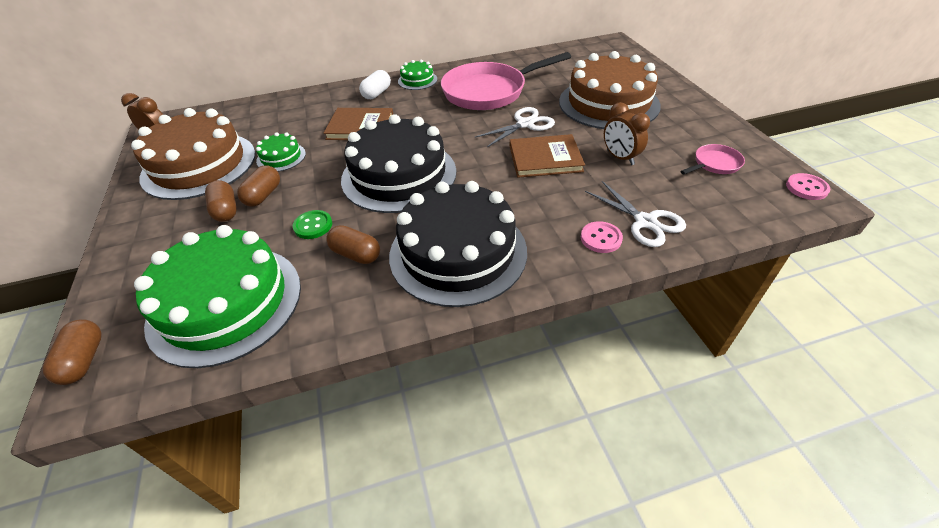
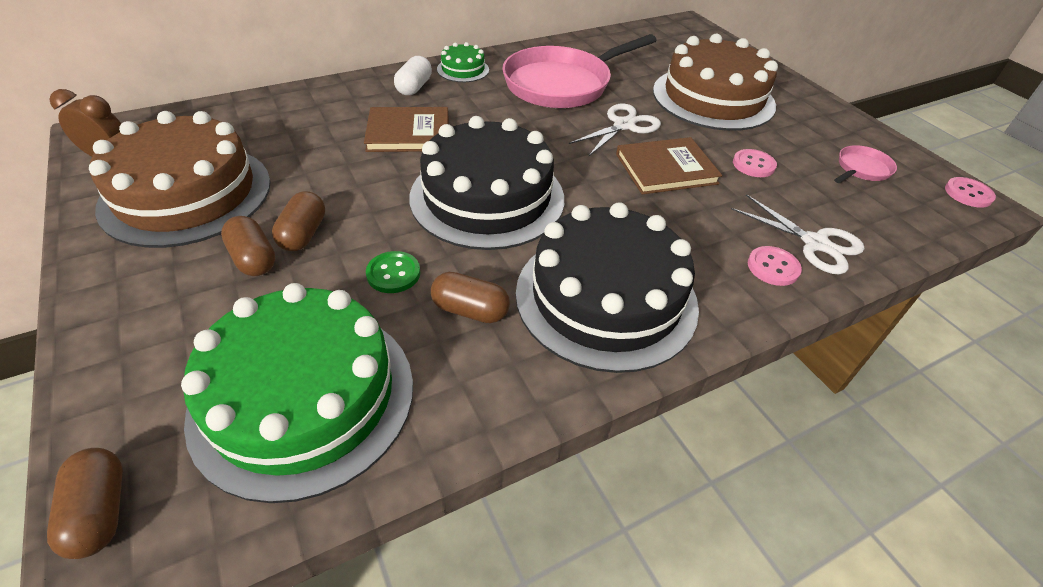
camera: 15 degrees left, 0 degrees up
(281, 157) = (309, 178): green cake -> none
(620, 157) = (753, 165): brown clock -> pink button

